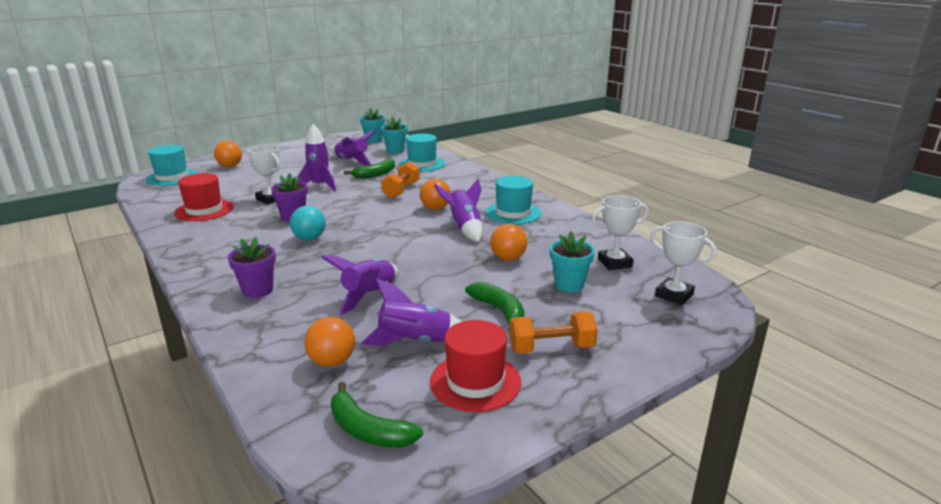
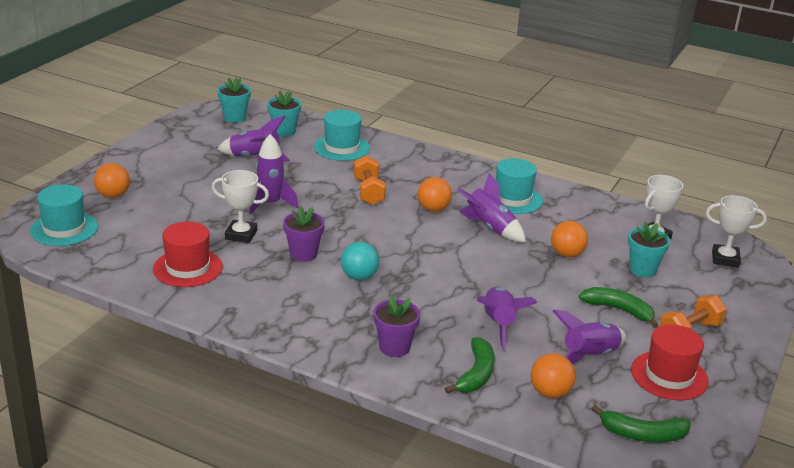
camera: 30 degrees left, 5 degrees up
(376, 174) = (310, 173): green banana -> green banana (476, 374)

